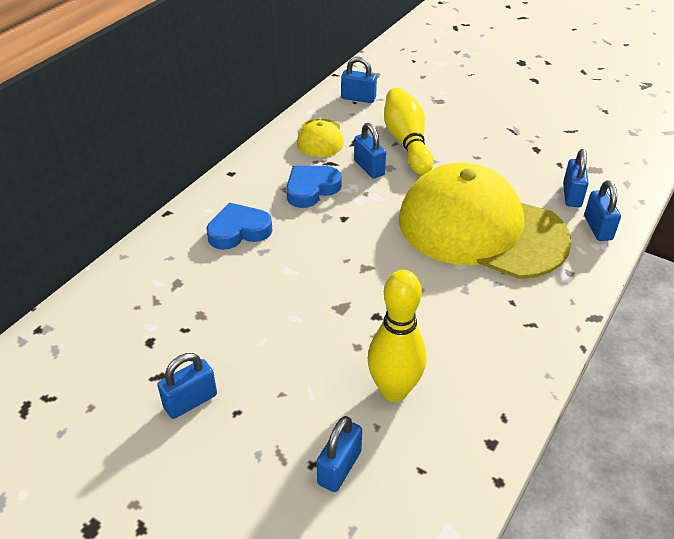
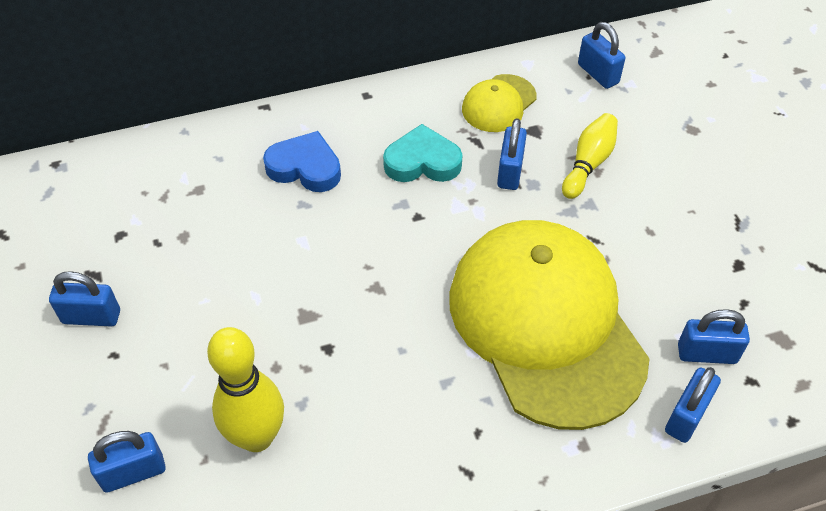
camera: 40 degrees right, 10 degrees up
(311, 189) = (422, 161): blue heart -> turquoise heart
(407, 142) = (588, 163): yellow bowling pin -> yellow bowling pin, size x0.66
(571, 195) = (706, 353): blue padlock -> blue padlock turned 45 degrees clockwise

